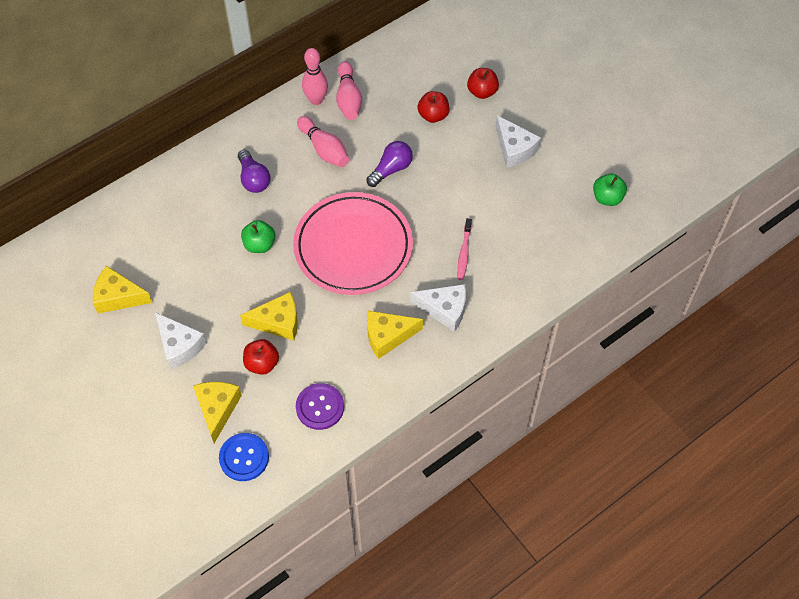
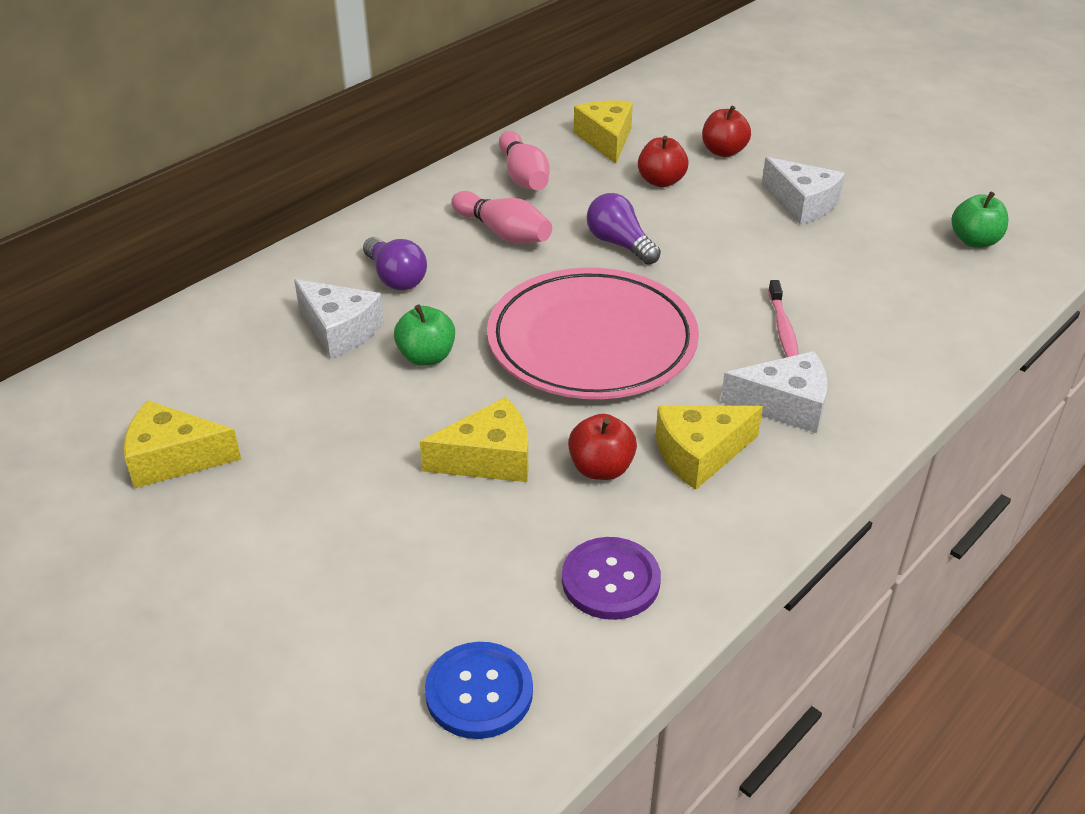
camera: 10 degrees left, 20 degrees down
(179, 345) = (305, 518): white cheese -> white cheese (339, 330)
(217, 409) = (403, 612): yellow cheese -> yellow cheese (606, 140)
(262, 363) = (475, 525): red apple -> red apple (601, 468)
(316, 100) = (473, 182): pink bowling pin -> none
(391, 169) = (620, 244): purple light bulb -> purple light bulb turned 75 degrees counterclockwise

